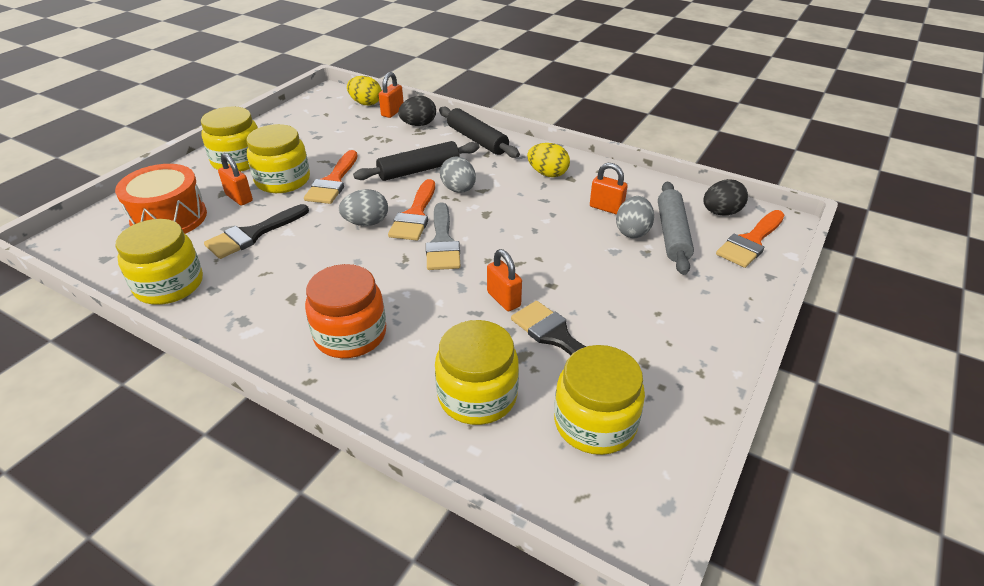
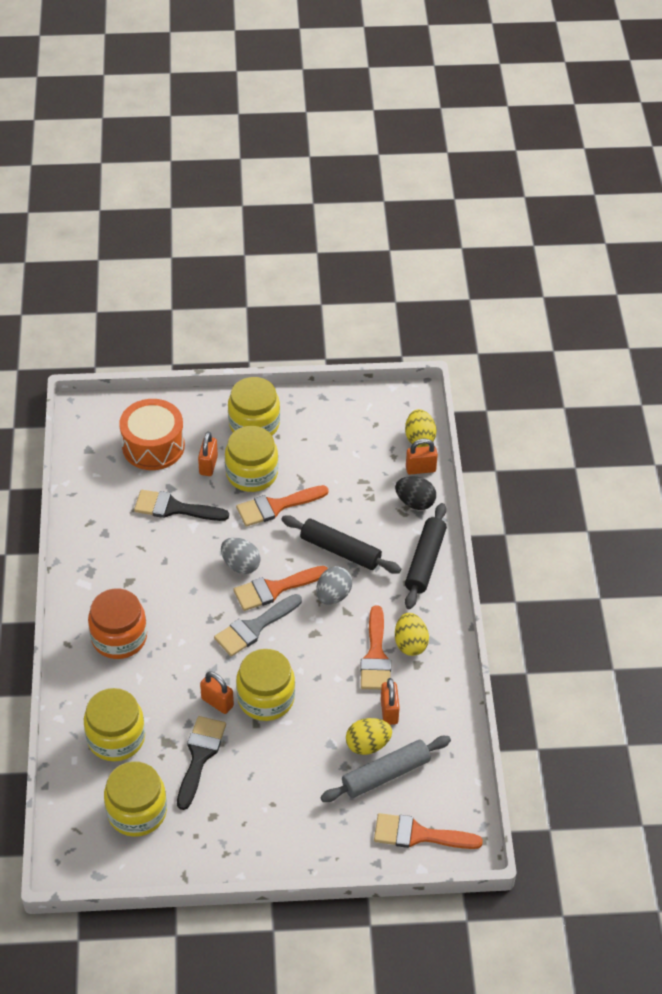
camera: 55 degrees right, 10 degrees up
(169, 285) = (91, 506): yellow jar -> yellow jar (266, 698)
(503, 299) = (217, 702): orange padlock -> orange padlock turned 75 degrees counterclockwise
(542, 193) = (375, 655): none -> orange brush
(632, 231) = (368, 745): grey egg -> yellow egg
(721, 213) = (449, 798): black egg -> none

